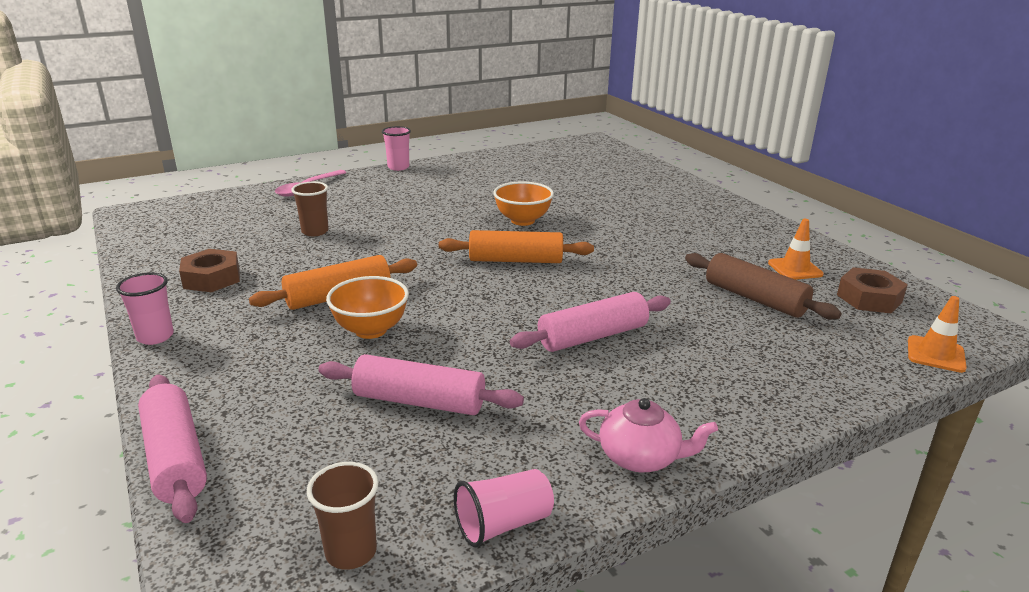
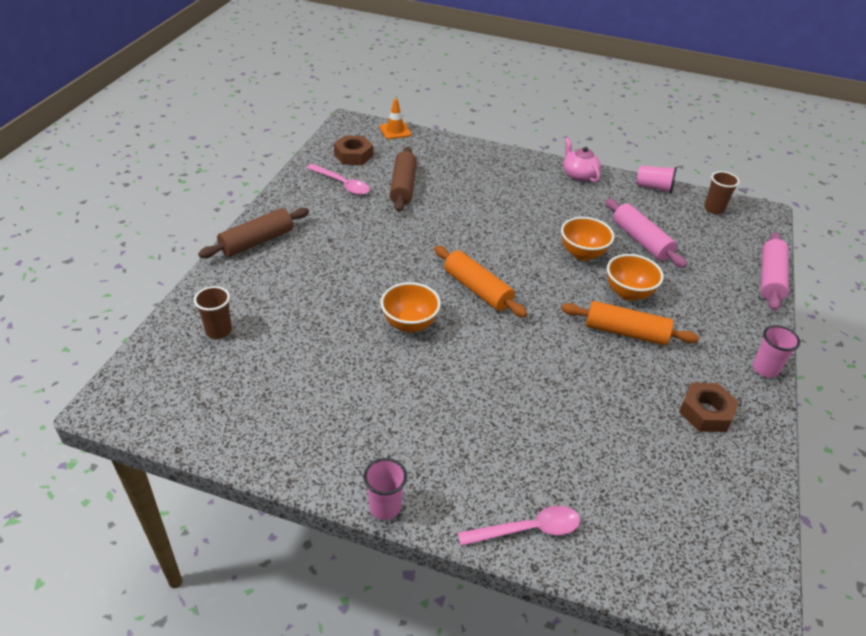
camera: 135 degrees left, 15 degrees up
(315, 231) = (584, 426): brown cup -> brown cup (219, 331)
(470, 341) = (582, 254): none -> orange bowl
(592, 336) = (518, 219): pink rolling pin -> none
(721, 207) = (257, 241): none -> brown rolling pin
(795, 269) = (342, 184): orange traffic cone -> pink spoon

